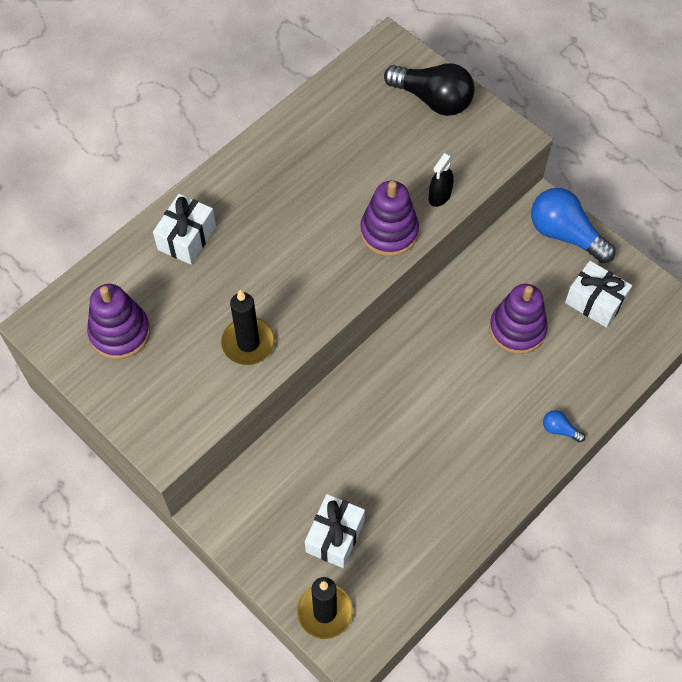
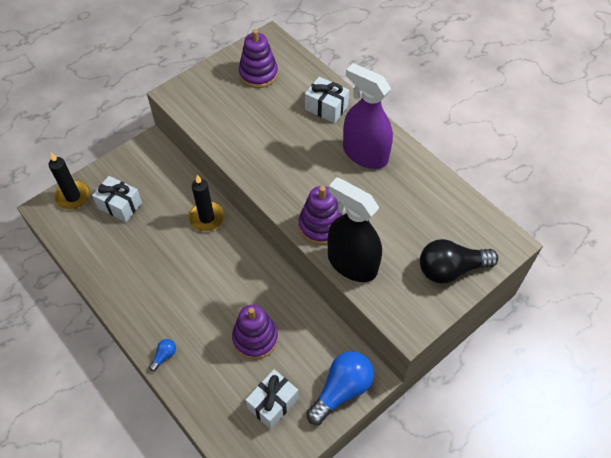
camera: 95 degrees right, 5 degrees down
(248, 343) = (239, 137): black candle -> black candle (206, 218)
(269, 188) = (365, 154): none -> purple spray bottle
(432, 99) = (451, 269): black light bulb -> black light bulb turned 45 degrees clockwise
(439, 196) = (352, 263): black spray bottle -> black spray bottle, size x2.26

